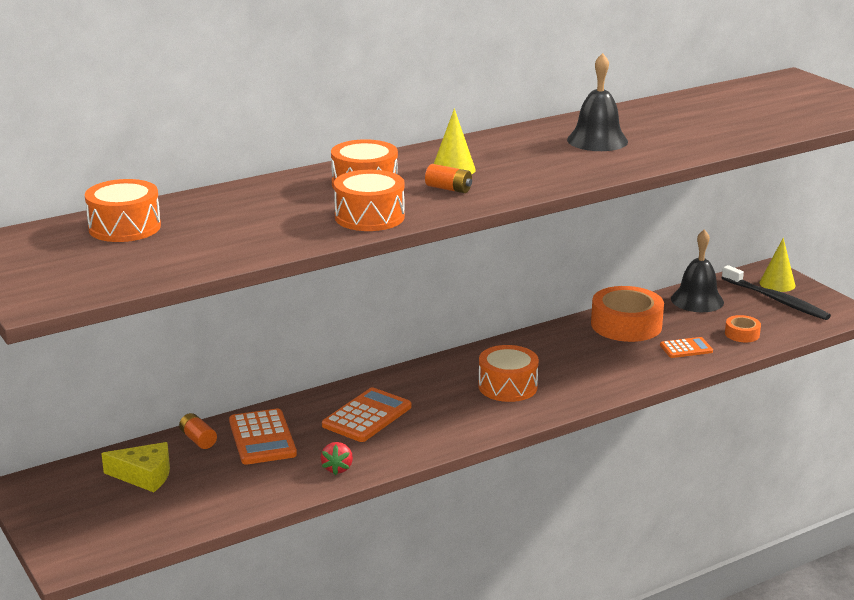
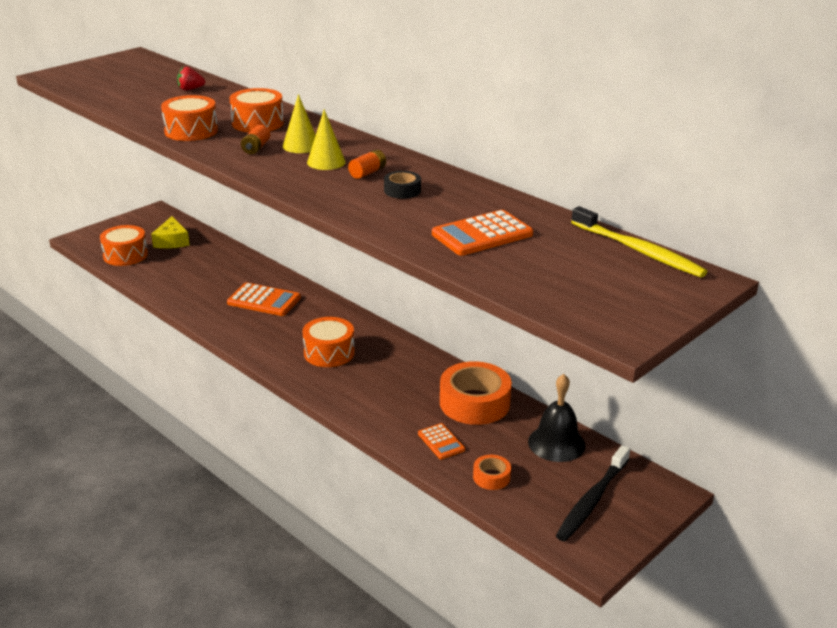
camera: 75 degrees right, 5 degrees up
(124, 227) = (161, 77): orange drum -> orange drum (125, 255)
(198, 439) = (218, 249): orange battery -> orange battery (367, 173)
(262, 438) = (224, 268): orange calculator -> orange calculator (482, 234)
(337, 468) = (189, 300): red strawberry -> red strawberry (190, 89)
(597, 140) = (402, 190): black bell -> black tape
(742, 86) = (639, 251): none -> yellow toothbrush
(777, 284) = (637, 500): yellow cone -> yellow cone (326, 162)

